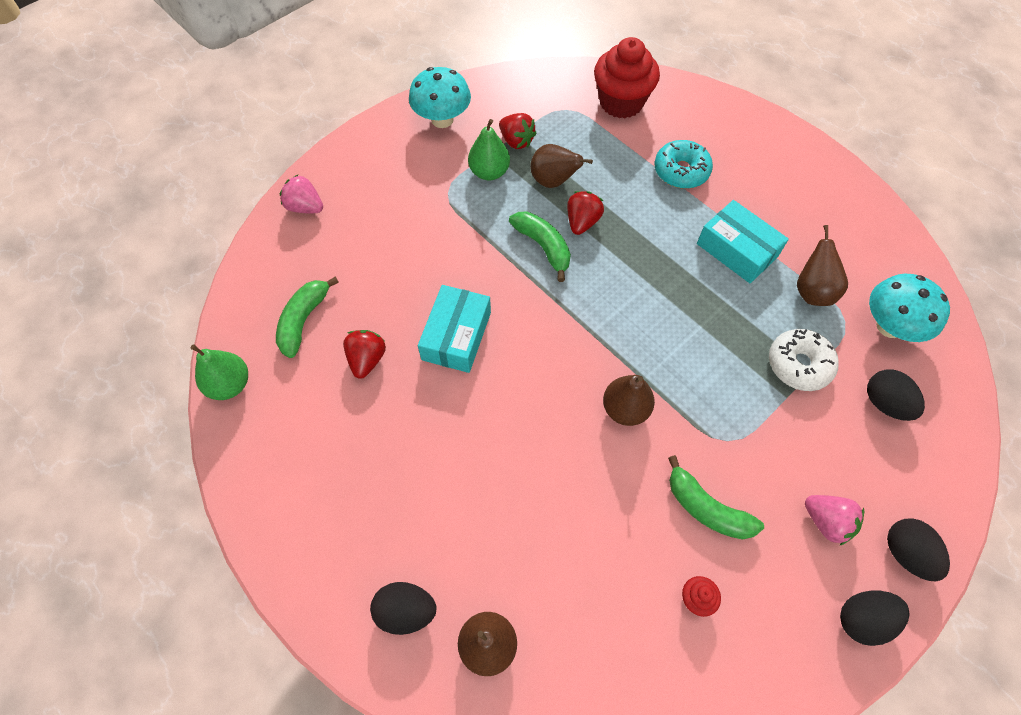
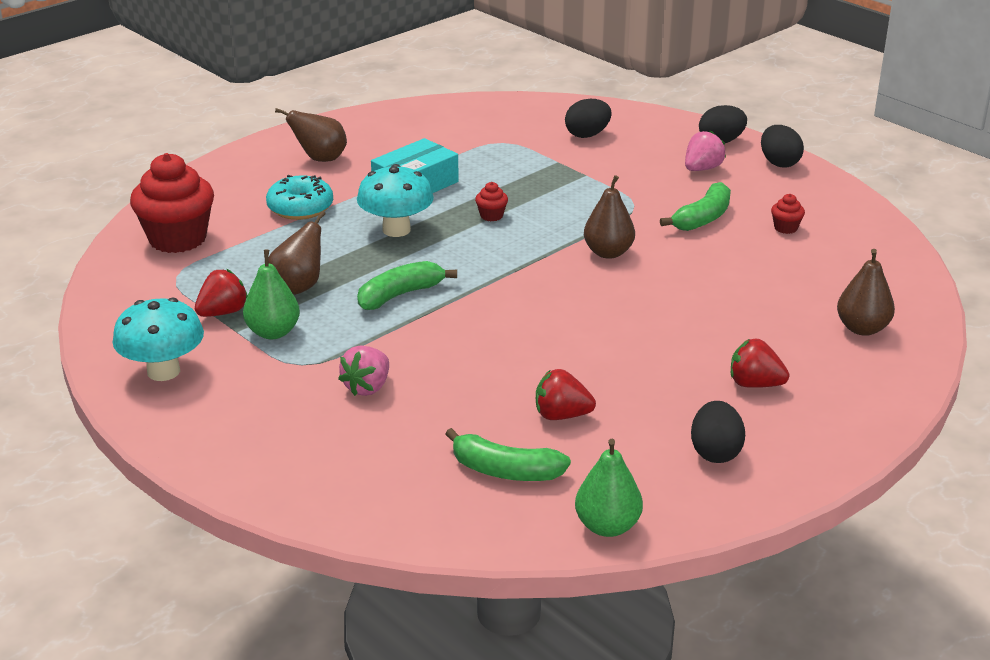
camera: 90 degrees left, 30 degrees down
(305, 207) = (306, 486): pink strawberry -> pink strawberry (367, 387)
(406, 611) = (847, 375): black egg -> black egg (715, 452)
(456, 336) = (525, 352): turquoise box -> none
(582, 222) = (366, 269): red strawberry -> red strawberry (754, 384)
(686, 311) = (491, 216): none -> red cupcake
(799, 364) = (551, 166): white donut -> none
(812, 291) = (468, 153): brown pear -> brown pear (320, 159)
(889, 326) = (508, 124): turquoise mushroom -> turquoise mushroom (396, 230)

